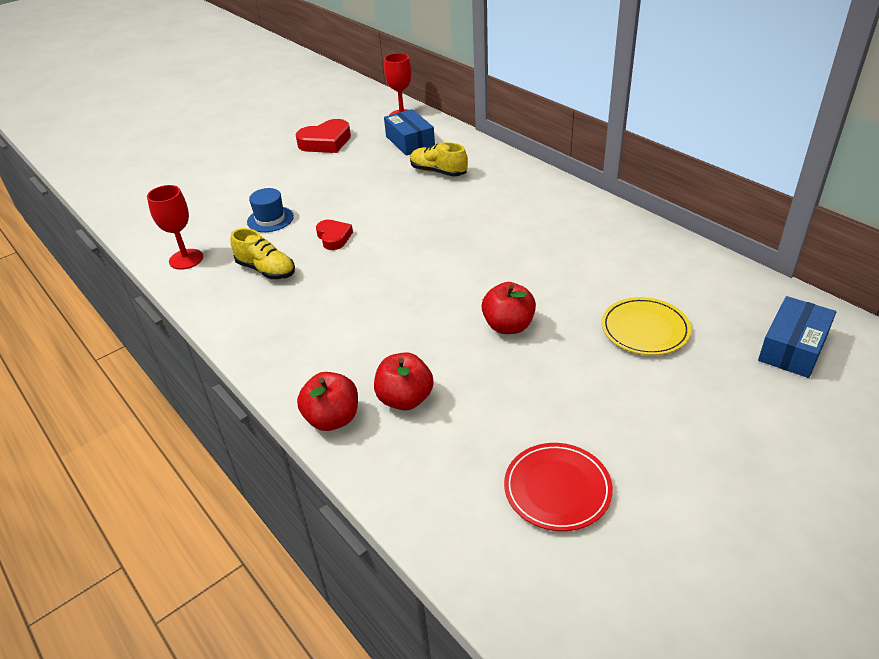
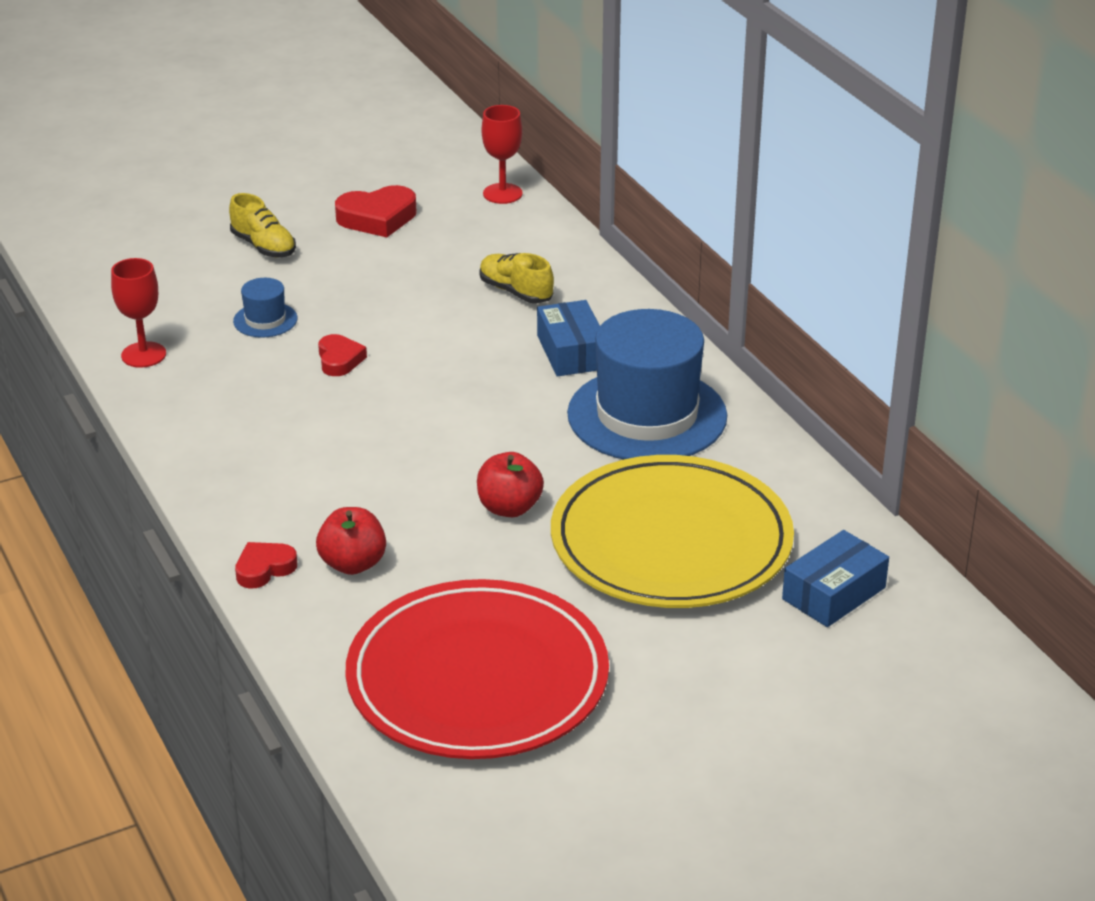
camera: 10 degrees right, 5 degrees down
(266, 270) = (240, 387): yellow shoe -> yellow shoe (263, 246)
(332, 419) = (264, 569): red apple -> red heart
(410, 141) = (496, 238): blue box -> blue box (571, 352)
(557, 489) = (477, 679): red plate -> red plate, size x2.21
(571, 237) = (647, 415): none -> blue hat
(645, 329) = (671, 541): yellow plate -> yellow plate, size x2.21

